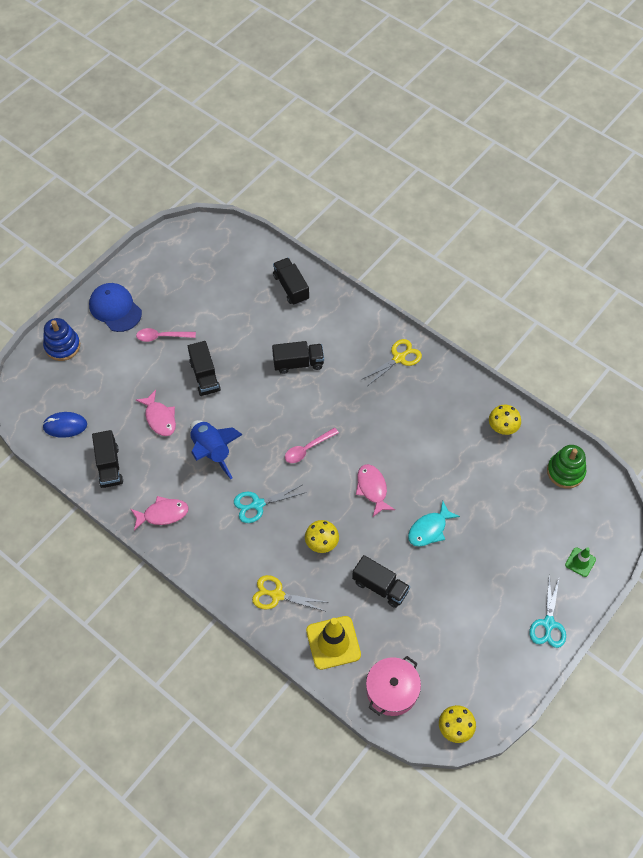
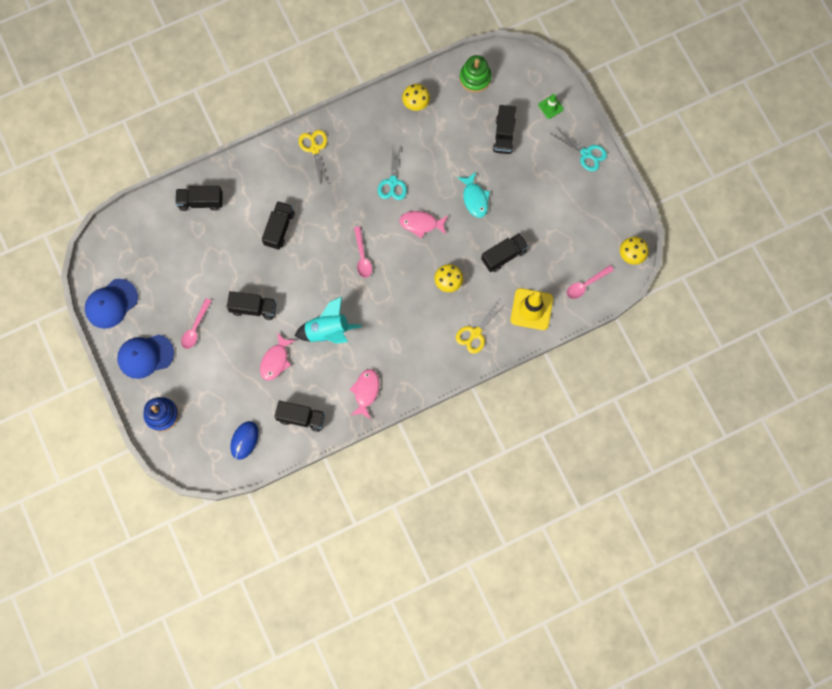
camera: 65 degrees left, 15 degrees up
(154, 261) = (111, 303): none -> blue cap
(159, 418) = (276, 360): pink fish -> pink fish turned 120 degrees clockwise
(212, 451) = (328, 331): blue rocket -> turquoise rocket
(258, 504) = (393, 315): turquoise scissors -> turquoise scissors (393, 182)
(392, 690) = (586, 284): pink pot -> pink spoon
(518, 528) = (504, 135): none -> black truck

